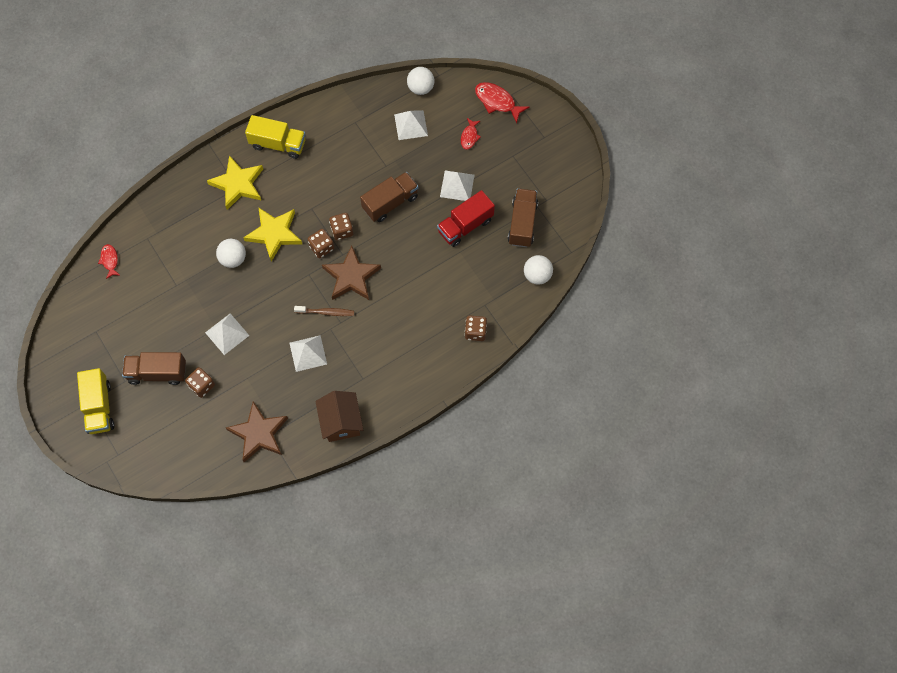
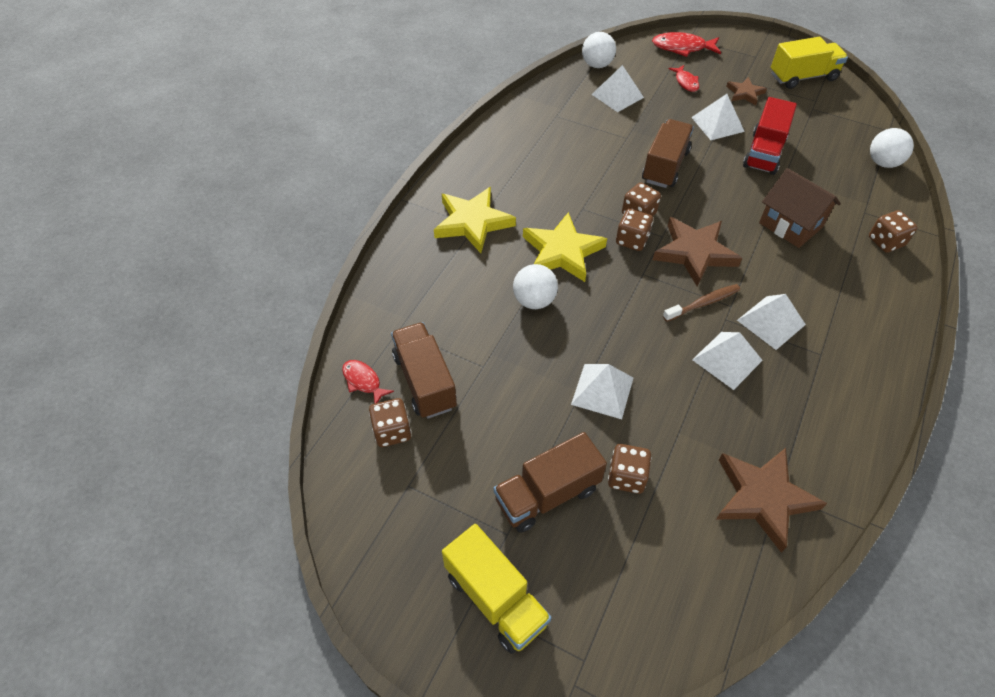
camera: 30 degrees left, 15 degrees down
(106, 297) = (392, 431): none -> brown dice
(278, 144) = (487, 166): yellow truck -> yellow truck (803, 77)
(341, 422) = (850, 420): brown house -> brown house (790, 225)
(353, 345) = (771, 322): none -> white pyramid
(502, 168) = (745, 93): none -> brown star
(522, 223) = (816, 127): brown truck -> brown truck (425, 381)

